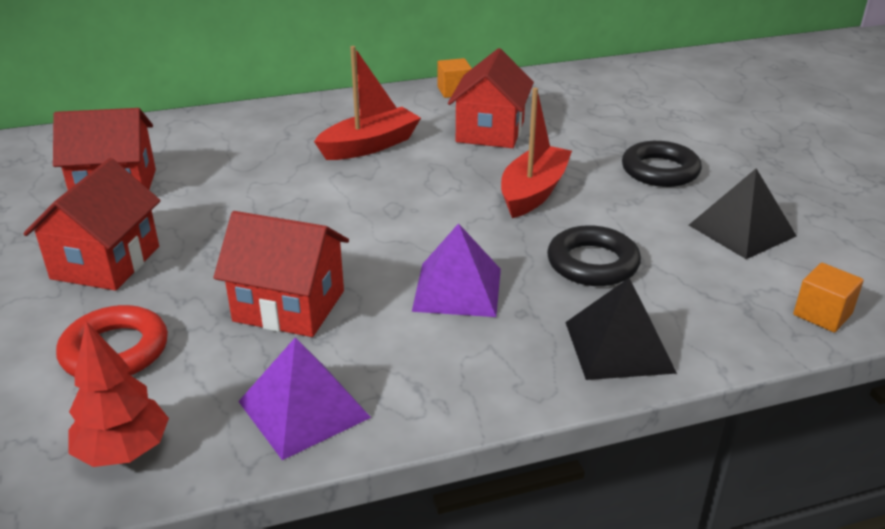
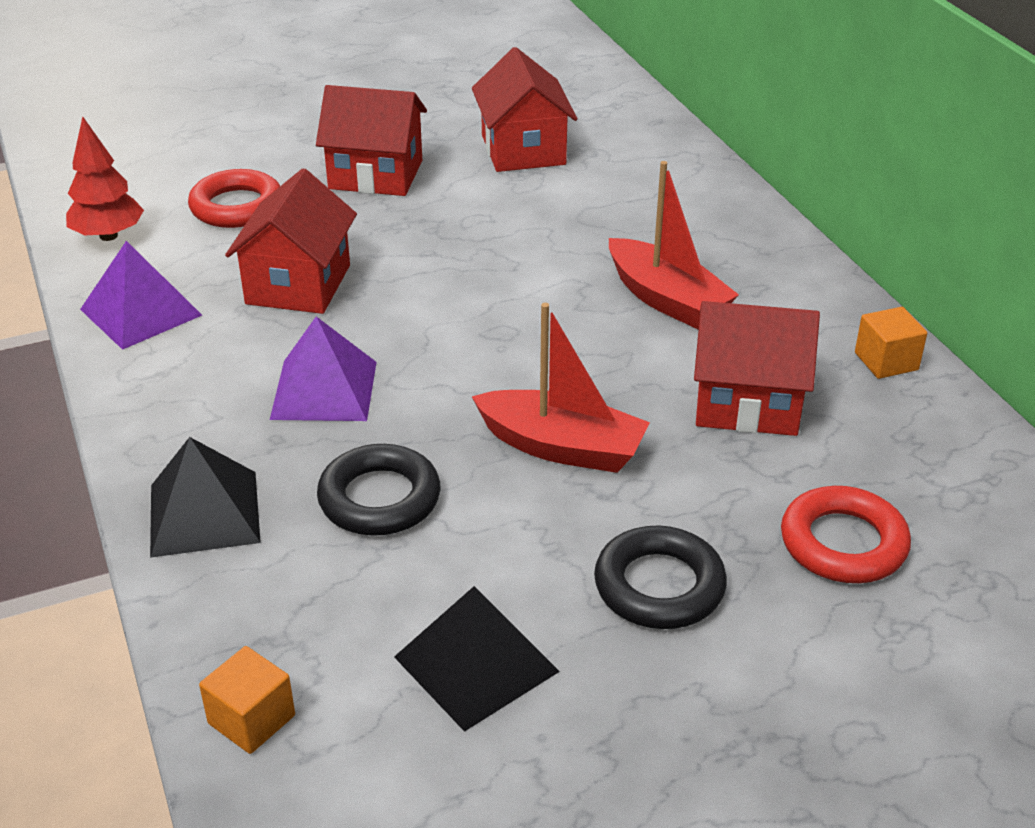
camera: 85 degrees right, 5 degrees up
(615, 120) = (843, 543): none -> red ring

